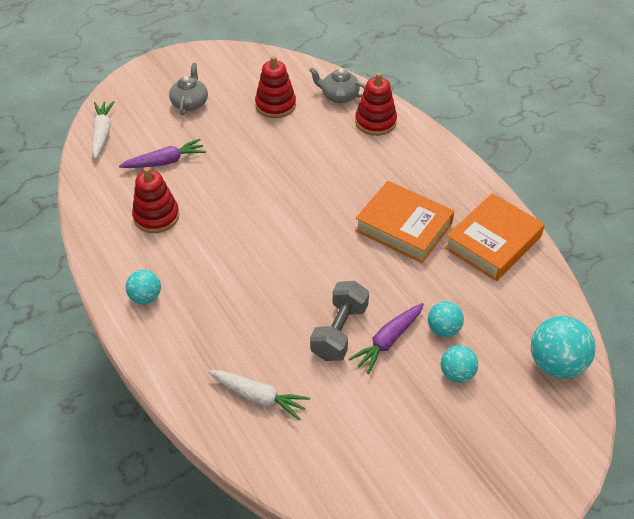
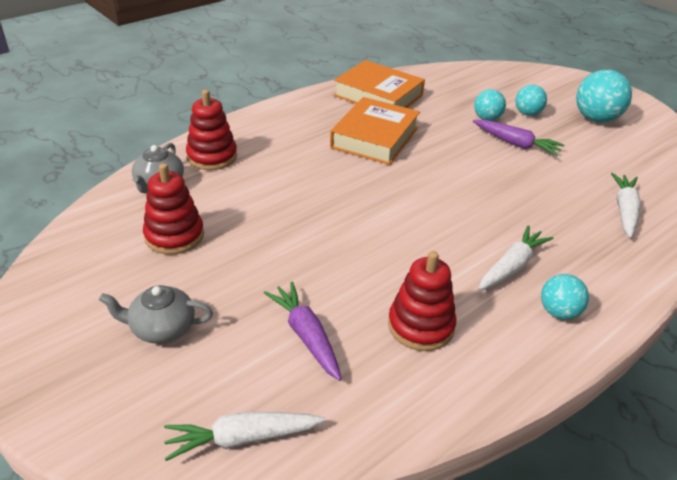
camera: 100 degrees left, 10 degrees down
(201, 283) = (511, 266): none -> white carrot
(339, 331) = (521, 169): grey dumbbell -> none
(556, 364) = (492, 76): turquoise ball -> turquoise ball (596, 119)

